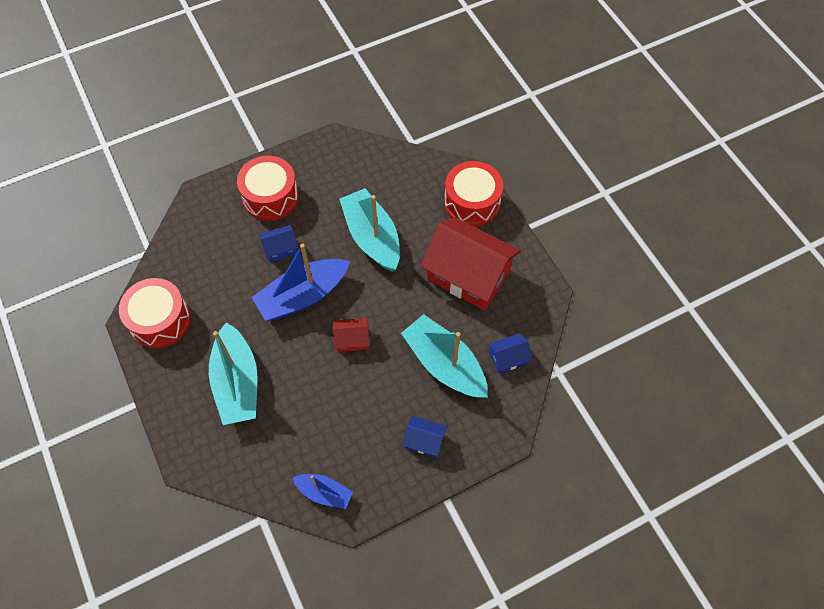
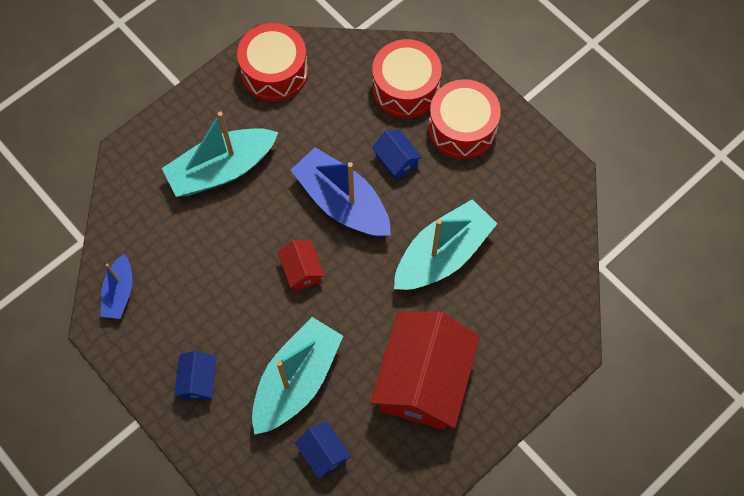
camera: 75 degrees right, 5 degrees up
(472, 202) = (531, 360): red drum -> red drum (405, 88)

